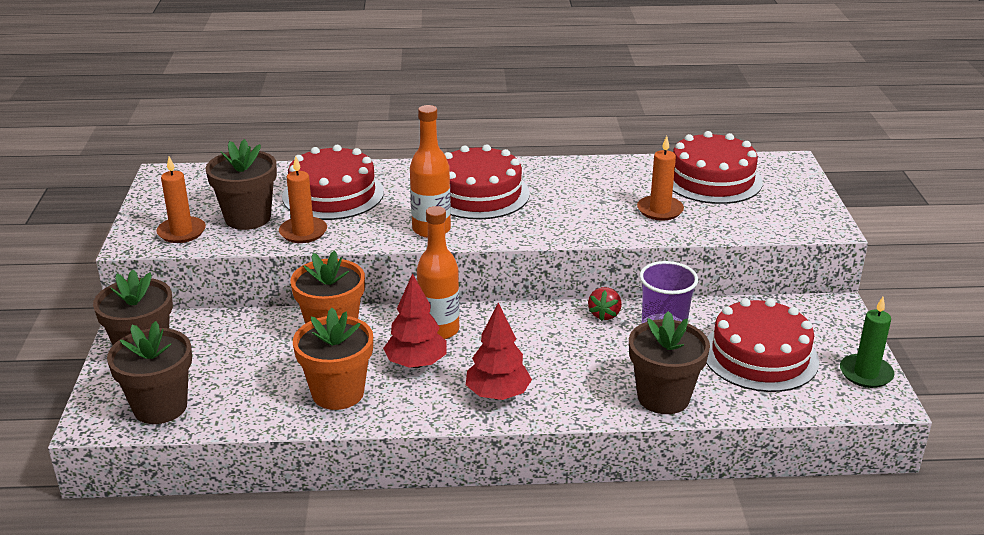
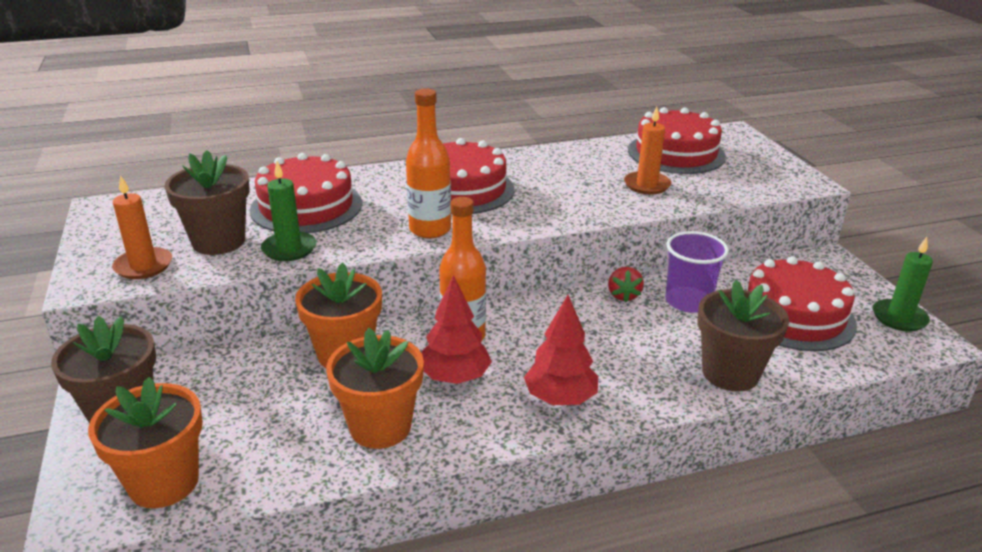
camera: 15 degrees left, 0 degrees up
(160, 407) = (164, 482): brown flower pot -> orange flower pot
(303, 232) = (289, 249): orange candle -> green candle

